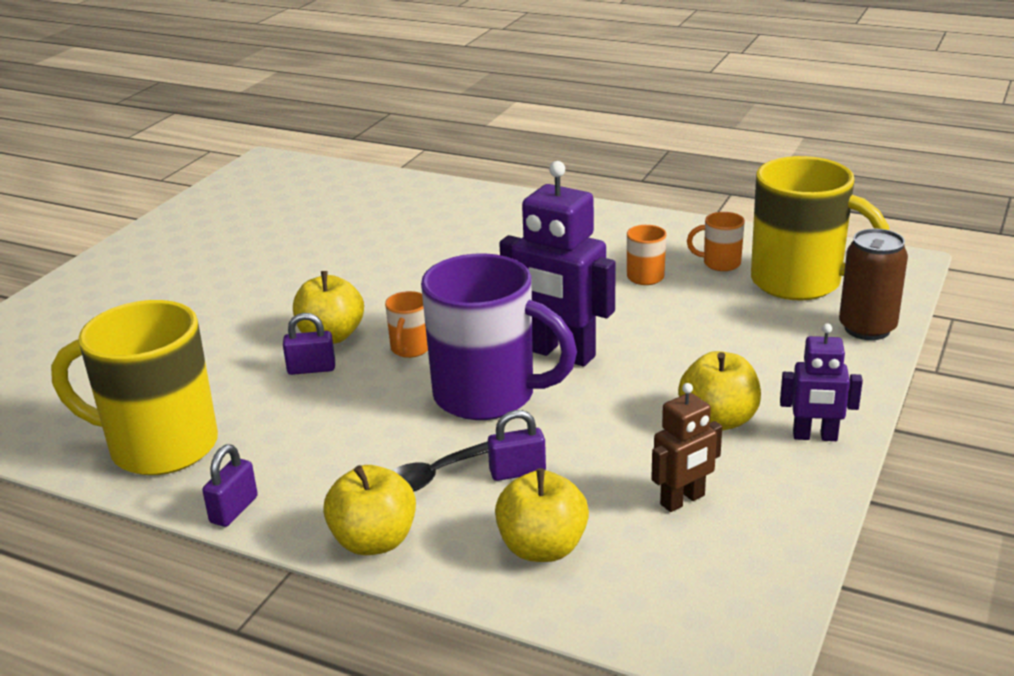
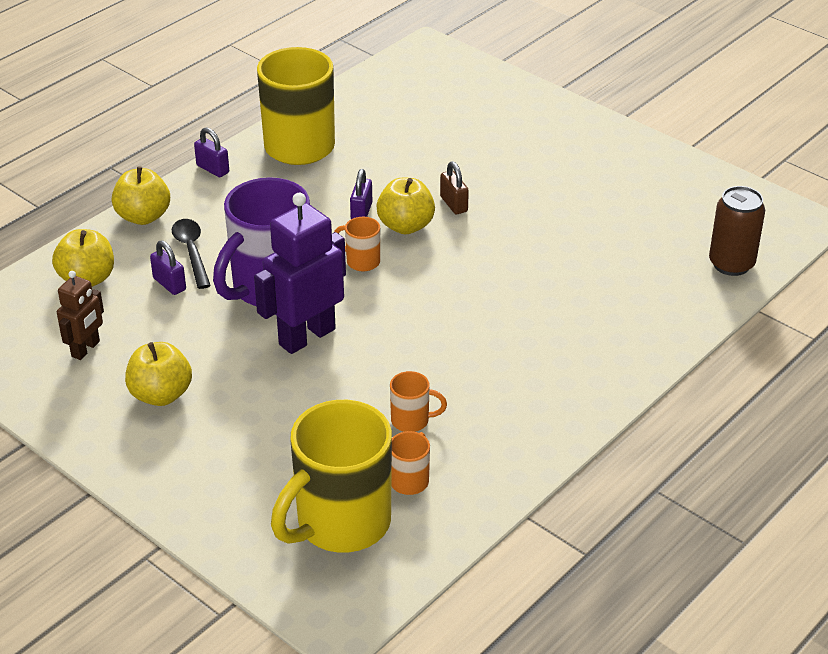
camera: 105 degrees right, 10 degrees up
(279, 316) = (453, 204): none -> brown padlock
(517, 472) = (169, 284): purple padlock -> purple padlock turned 45 degrees counterclockwise
(683, 500) = (86, 349): brown robot -> brown robot turned 135 degrees counterclockwise
(815, 436) = (105, 438): purple robot -> none
(867, 328) = (231, 536): brown can -> brown can (731, 264)

